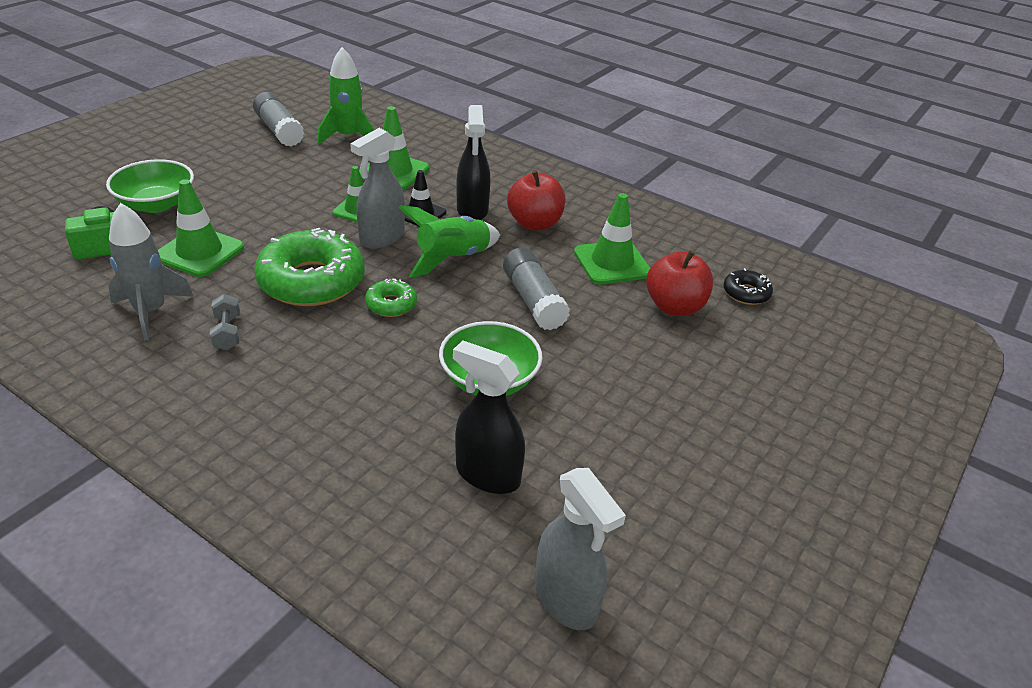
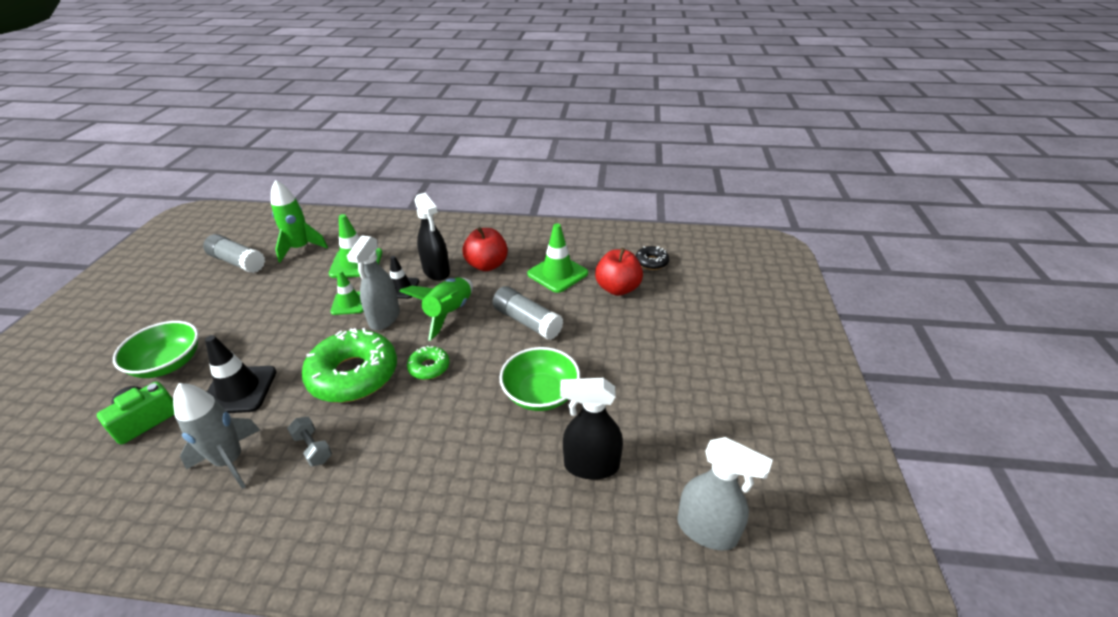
camera: 25 degrees left, 0 degrees up
(199, 252) = (239, 390): green traffic cone -> black traffic cone

